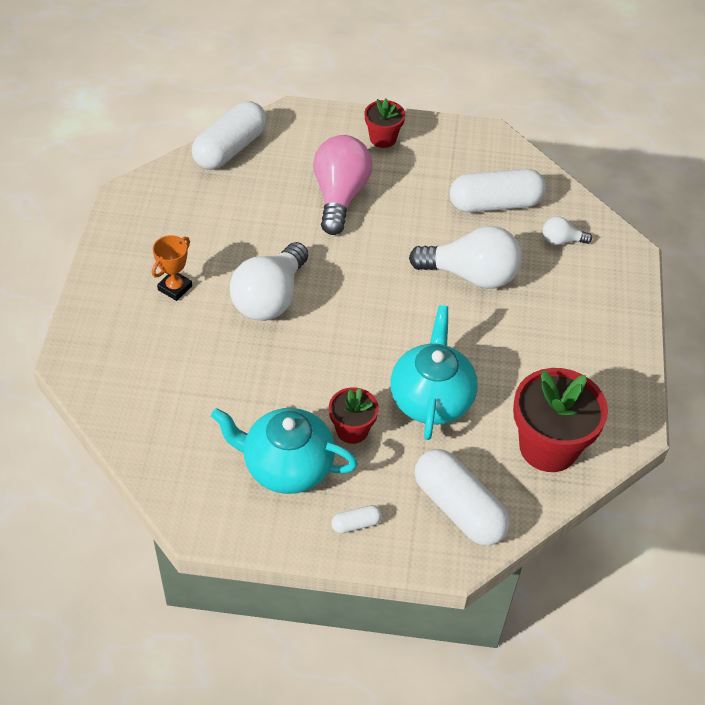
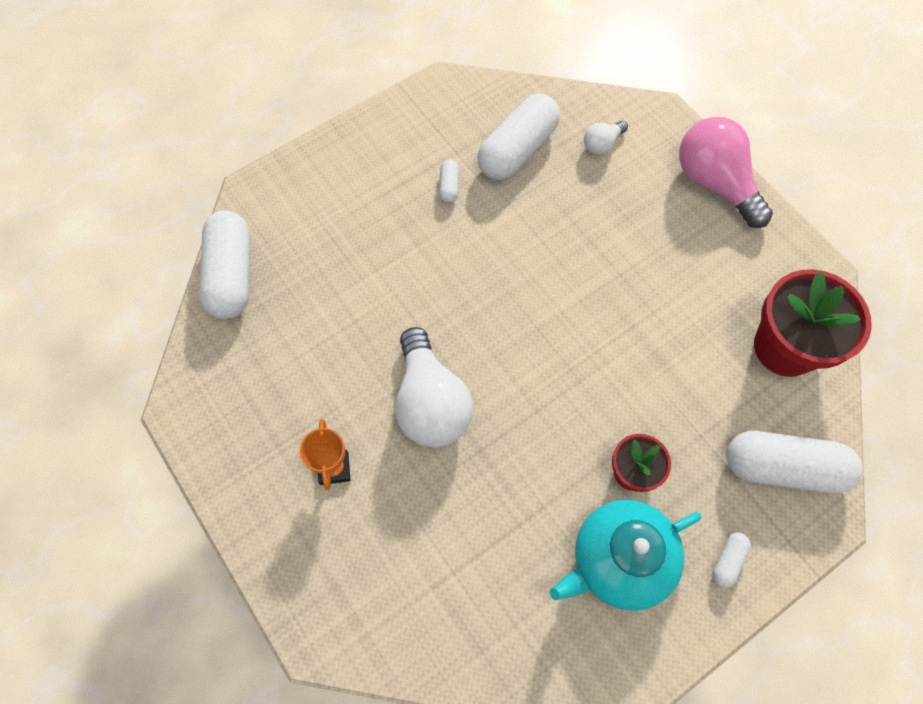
camera: 40 degrees left, 15 degrees up
(340, 196) = (382, 245): pink light bulb -> pink light bulb (714, 183)
(383, 138) = (359, 156): red flower pot -> none
(422, 193) = (449, 186): none -> white capsule
(431, 399) = (659, 383): turquoise teapot -> none
(471, 275) = (568, 235): white light bulb -> none

